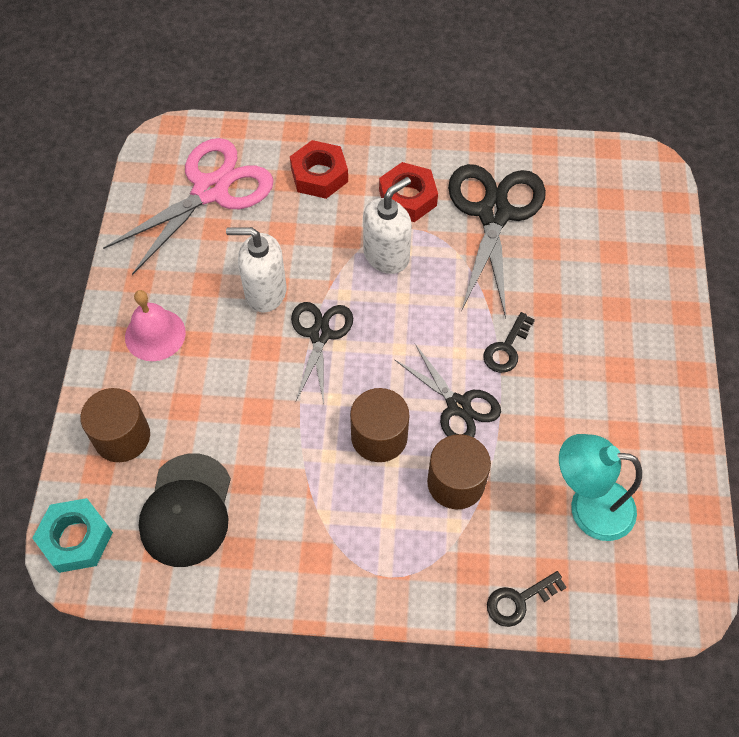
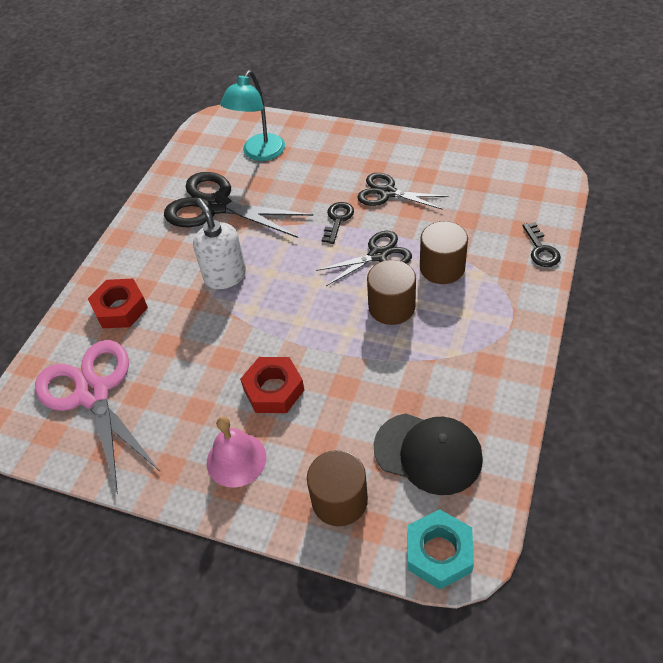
camera: 70 degrees left, 10 degrees down
(265, 292) = (225, 365): white soap dispenser -> none
(320, 335) = (284, 331): black scissors -> black scissors (387, 193)
(407, 198) = (175, 254): red nut -> red nut (273, 390)
(506, 348) = (337, 220): black key -> black key turned 120 degrees counterclockwise
(588, 507) = (476, 202): turquoise lamp -> turquoise lamp (259, 153)

